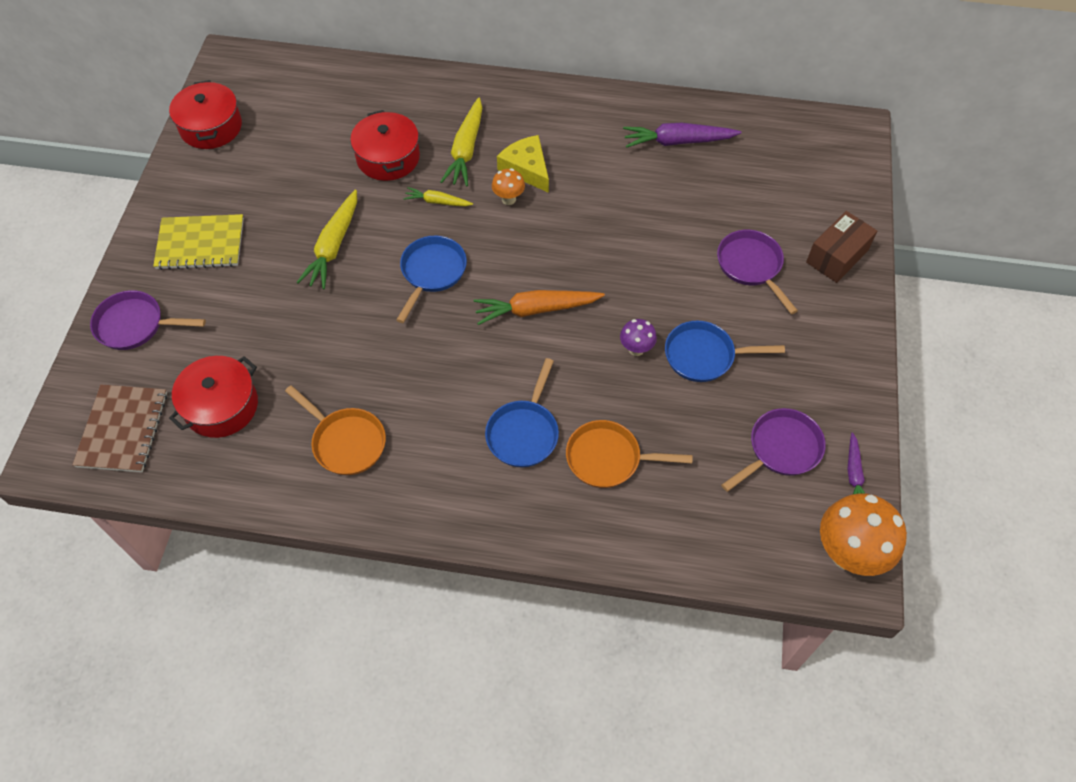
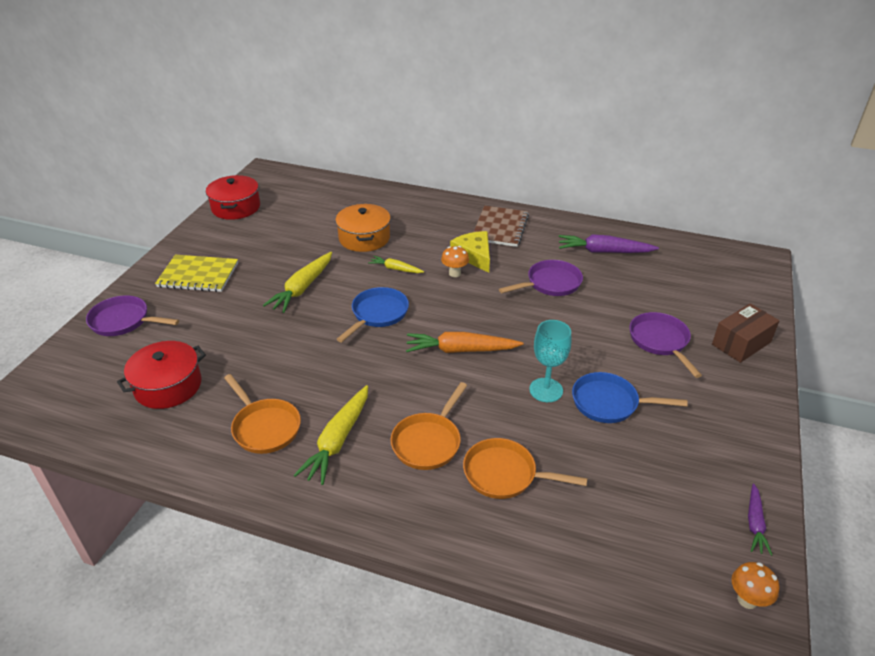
camera: 10 degrees right, 20 degrees down
(122, 429) = (79, 392): brown notebook -> brown notebook (500, 228)
(388, 157) = (364, 238): red pot -> orange pot
(466, 150) = (427, 239): yellow carrot -> yellow carrot (338, 440)
(524, 433) = (428, 442): blue pan -> orange pan
(636, 349) = (546, 390): purple mushroom -> turquoise goblet
(781, 449) = (678, 490): purple pan -> purple pan (550, 283)
(848, 554) = (747, 600): orange mushroom -> orange mushroom, size x0.50

